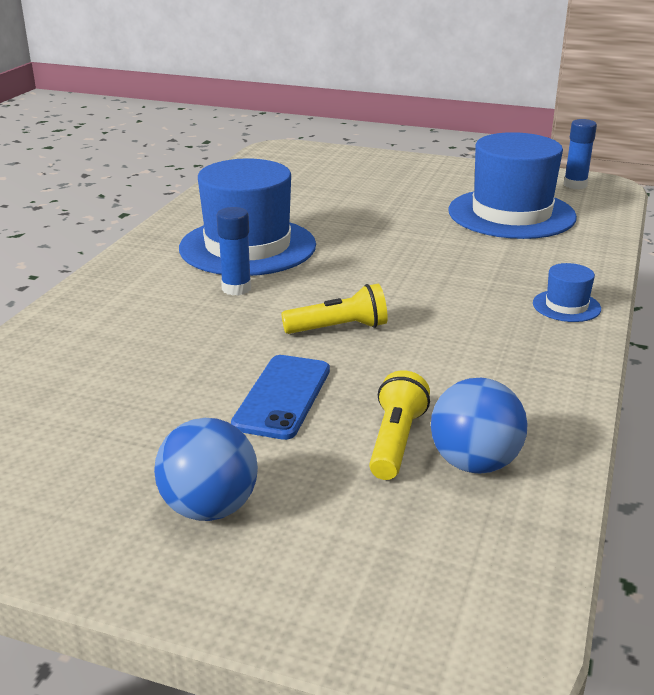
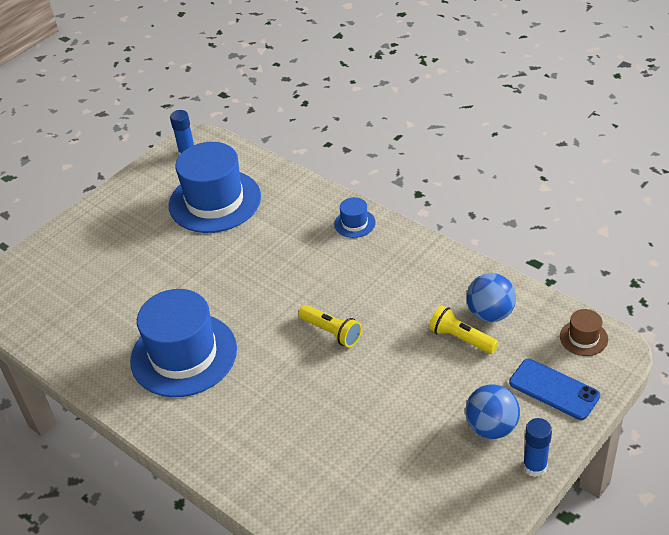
camera: 65 degrees left, 15 degrees up
(236, 289) = (249, 373): blue glue stick -> blue glue stick (534, 467)
(282, 397) = (399, 376): blue phone -> blue phone (554, 389)
(339, 328) = (332, 332): yellow flashlight -> yellow flashlight turned 120 degrees clockwise
(493, 597) = (583, 338): none -> brown hat

